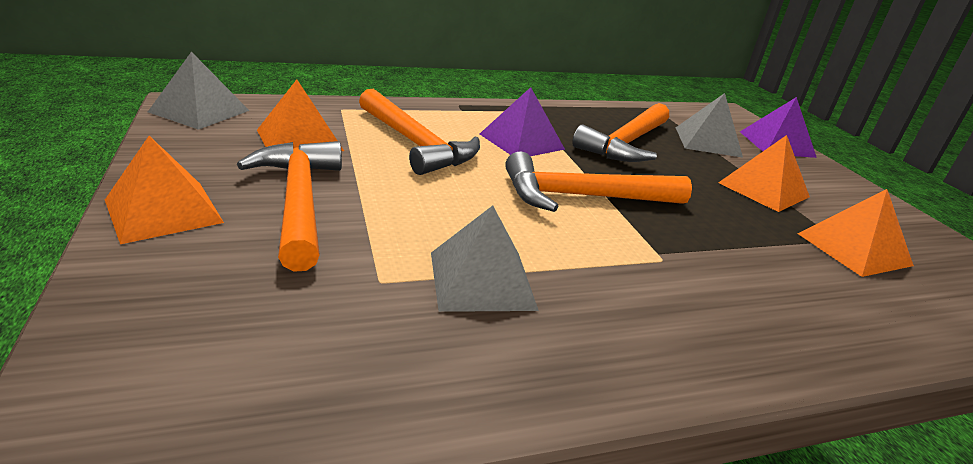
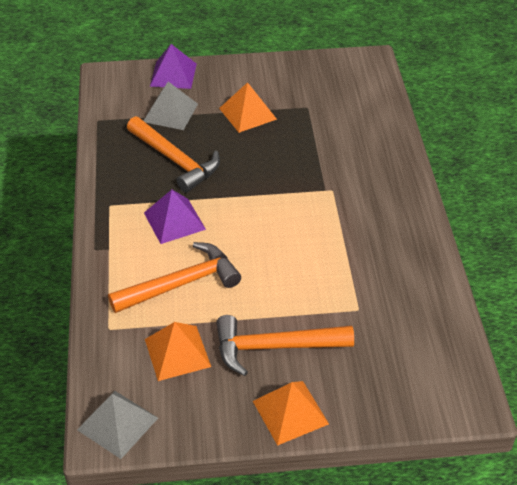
camera: 75 degrees left, 15 degrees up
(482, 280) = (355, 268): grey pyramid -> none
(583, 197) = (262, 206): orange hammer -> none
(854, 249) = (317, 105): orange pyramid -> none

